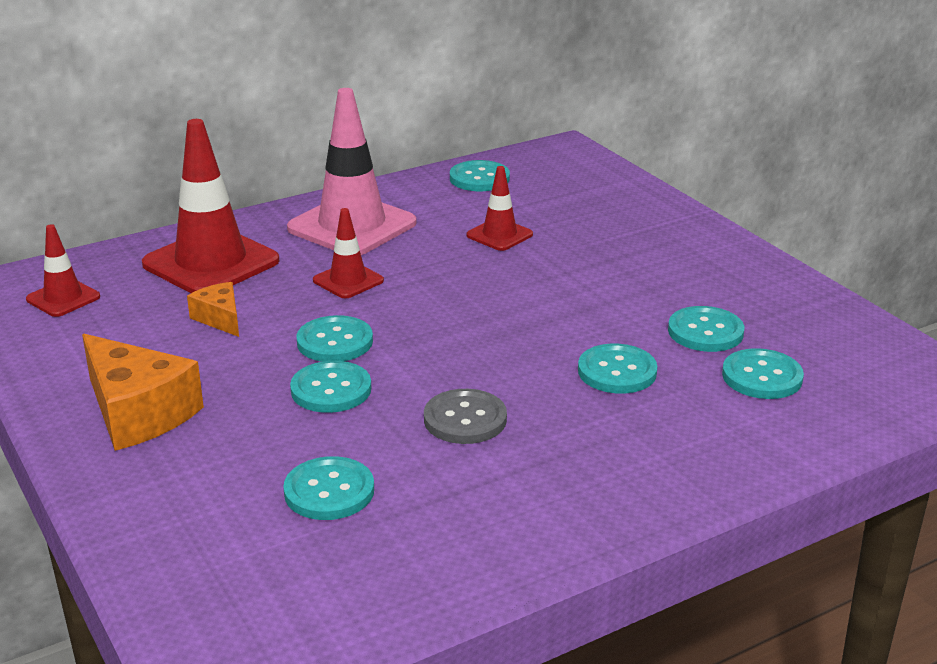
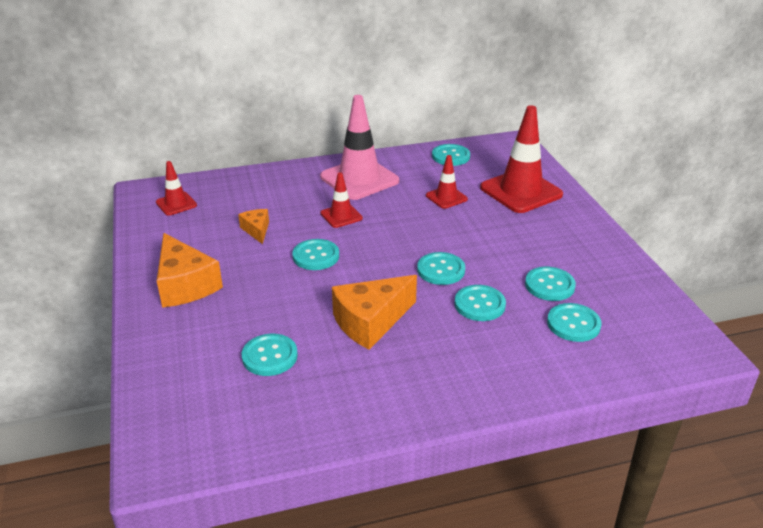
camera: 15 degrees right, 5 degrees up
(211, 263) = (267, 192): red traffic cone -> red traffic cone (521, 191)
(331, 389) = (300, 288): turquoise button -> turquoise button (441, 270)
(465, 419) = (370, 322): grey button -> orange cheese

